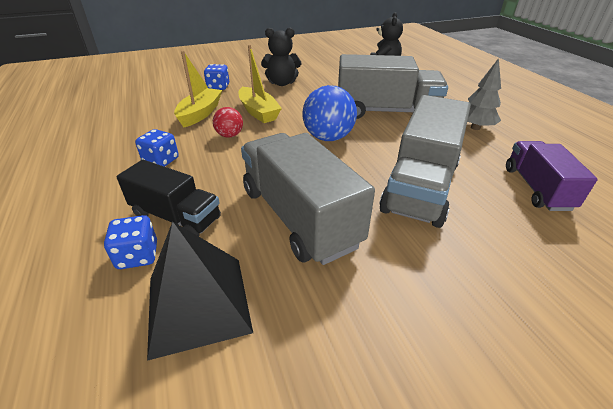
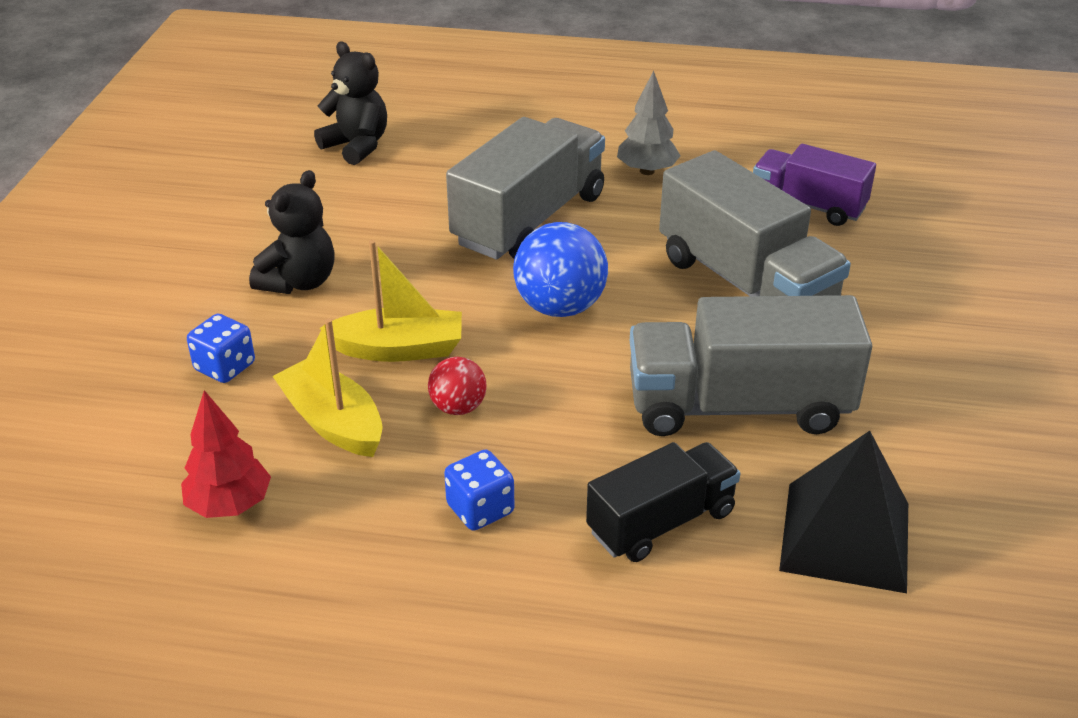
camera: 60 degrees left, 0 degrees up
(138, 256) = (726, 576): blue dice -> none
(139, 111) = (230, 505): none -> red tree

